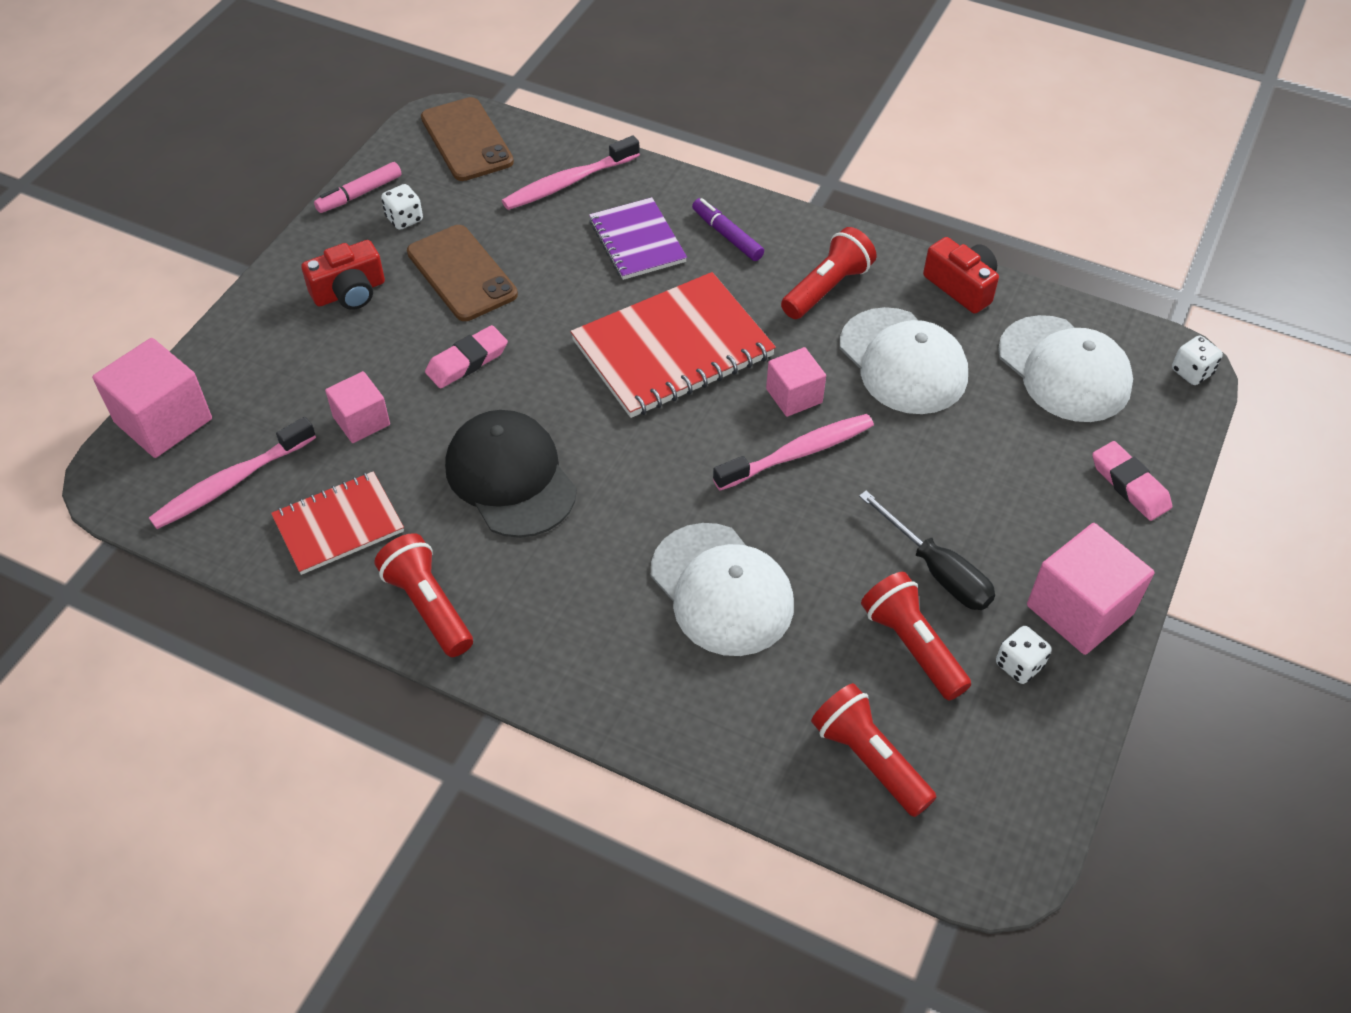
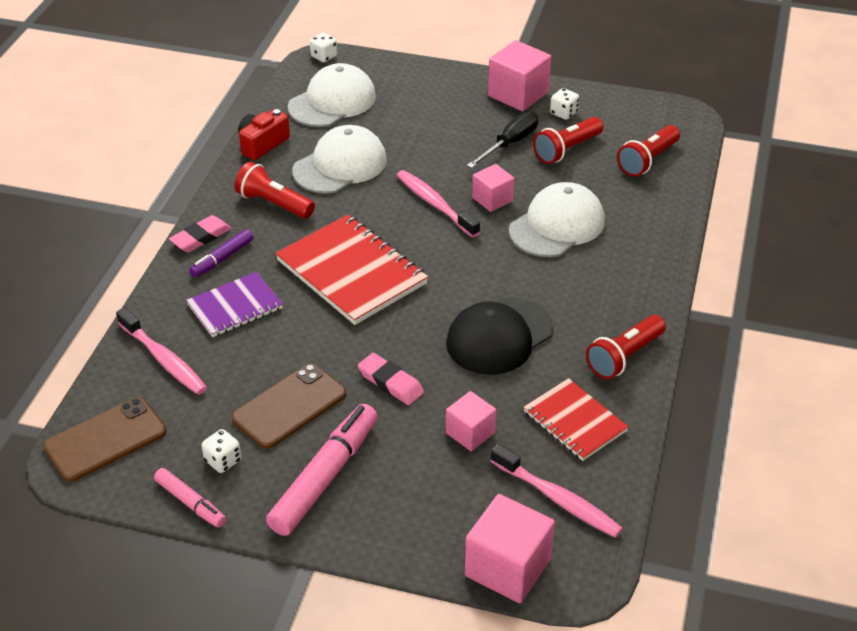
camera: 100 degrees left, 10 degrees down
(349, 292) = (325, 477): red camera -> pink marker
(794, 396) = (384, 210): pink cube -> pink cube (492, 199)
(1129, 485) = (421, 78): pink eraser -> pink eraser (201, 237)

